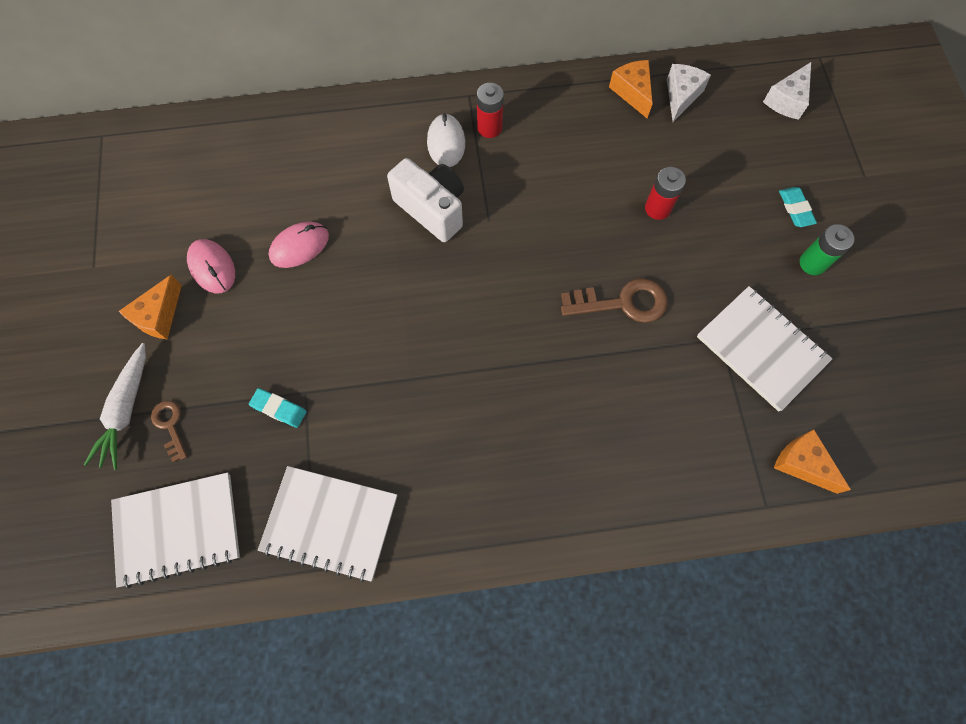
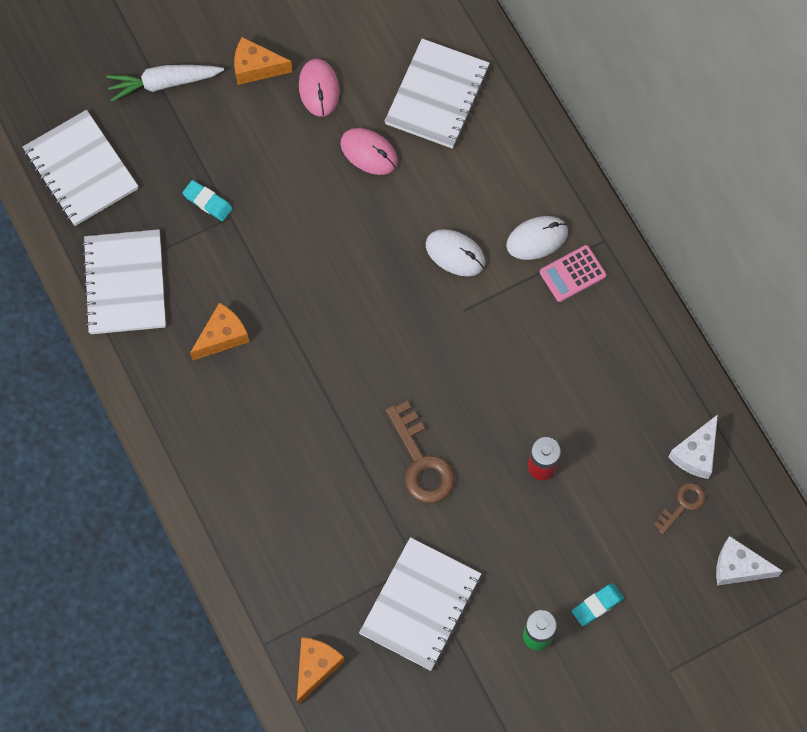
camera: 70 degrees right, 0 degrees up
(170, 426) = (162, 124): brown key -> brown key (682, 505)
(212, 267) = (319, 89): pink mouse -> pink mouse turned 45 degrees counterclockwise
(272, 173) = (437, 95): none -> white notebook
(279, 409) = (208, 202): turquoise eraser -> turquoise eraser turned 60 degrees counterclockwise
(432, 209) = (455, 254): white camera -> white mouse
(489, 128) = (572, 274): red battery -> pink calculator
(632, 92) = (678, 401): orange cheese -> orange cheese (222, 336)
(681, 96) = (696, 453): white cheese -> white cheese turned 120 degrees clockwise

